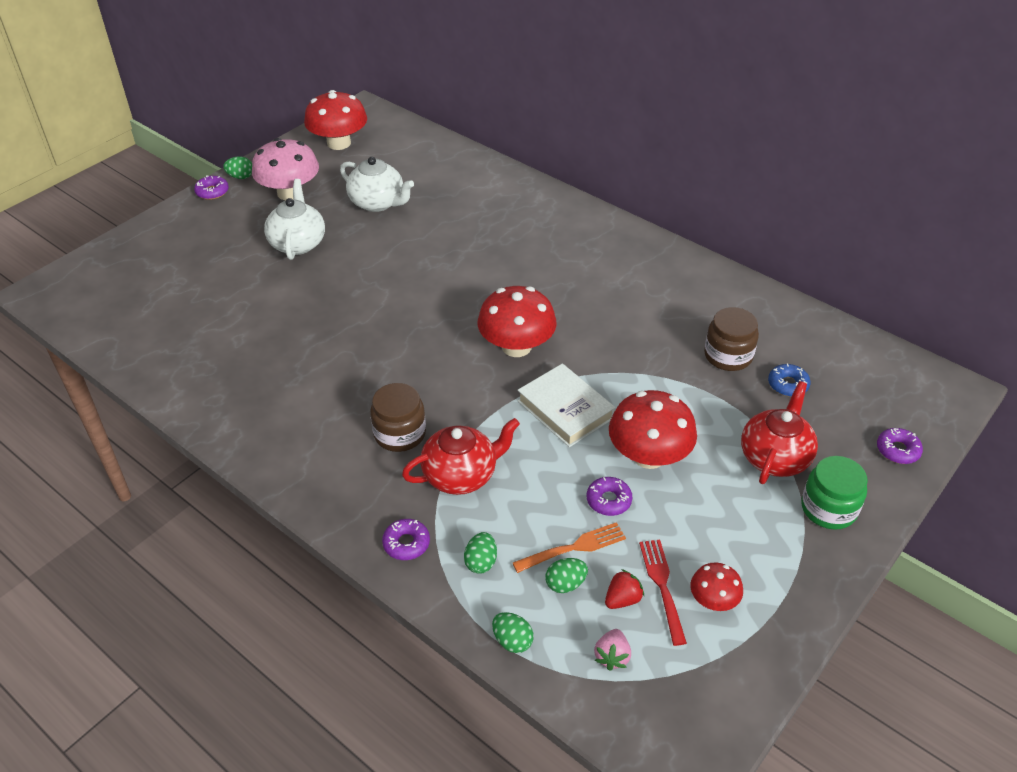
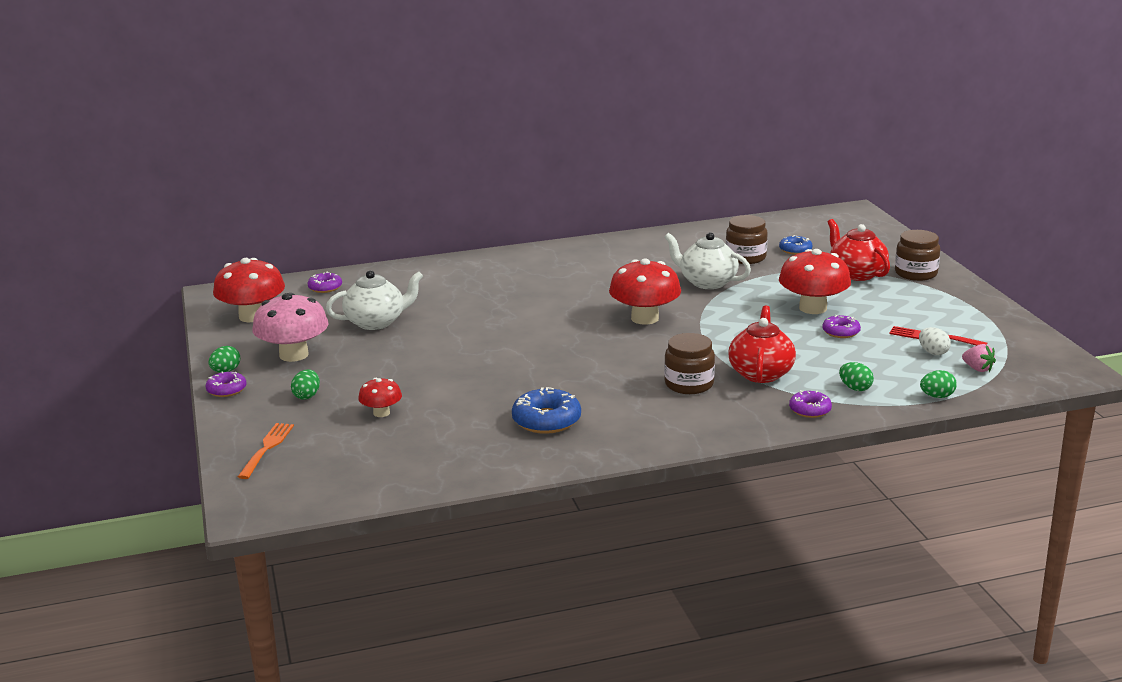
camera: 55 degrees left, 20 degrees down
(268, 374) = (546, 420): none -> blue donut
(298, 243) = (379, 368): white teapot -> white teapot (707, 282)
(565, 409) = (735, 321): white book -> none
(565, 584) = (903, 366): green egg -> green egg (307, 396)
(573, 548) = (873, 355): orange fork -> orange fork (267, 449)
(622, 599) = (933, 352): red strawberry -> white egg
(713, 600) = (958, 327): red mushroom -> red mushroom (381, 413)
(828, 508) = (916, 273): green jar -> brown jar
(897, 450) = (887, 241): purple donut -> purple donut (325, 287)

